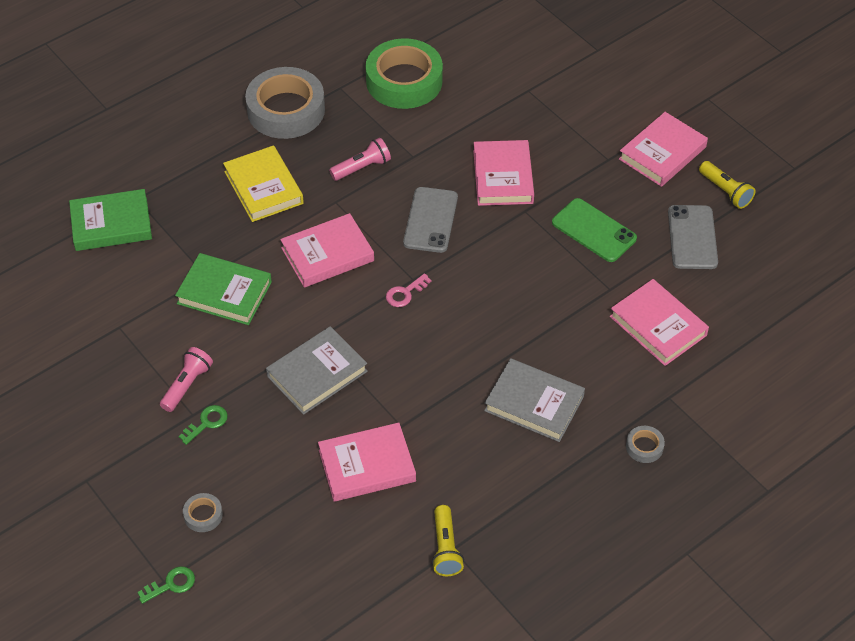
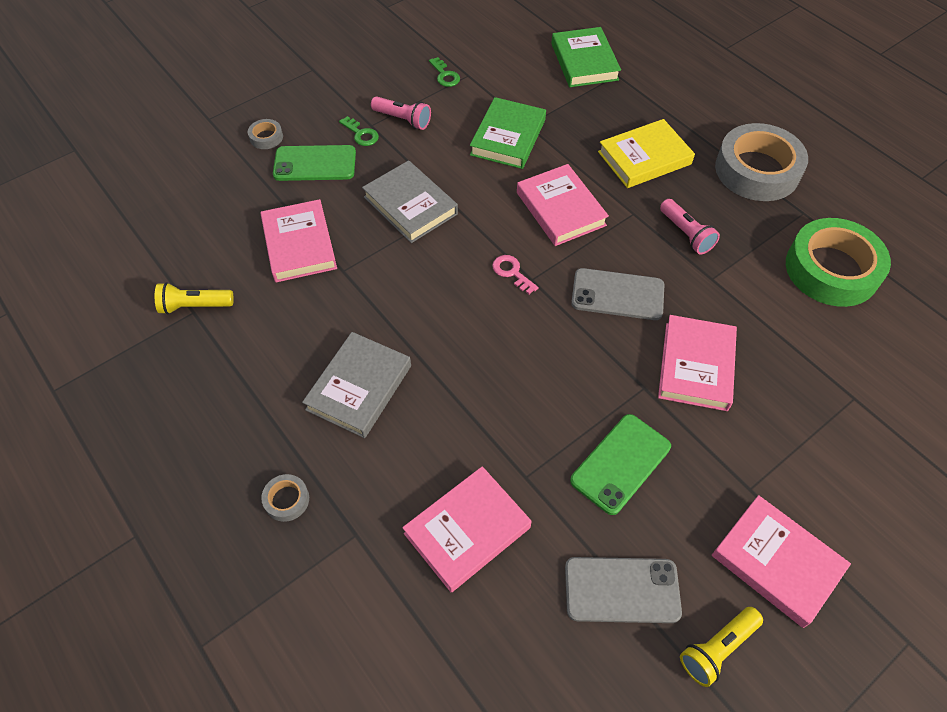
camera: 90 degrees right, 5 degrees up
(171, 584) = (204, 123): green key -> green key (445, 75)
(250, 463) = (315, 163): none -> green phone
(503, 177) = (696, 366): pink book -> pink book turned 75 degrees counterclockwise

